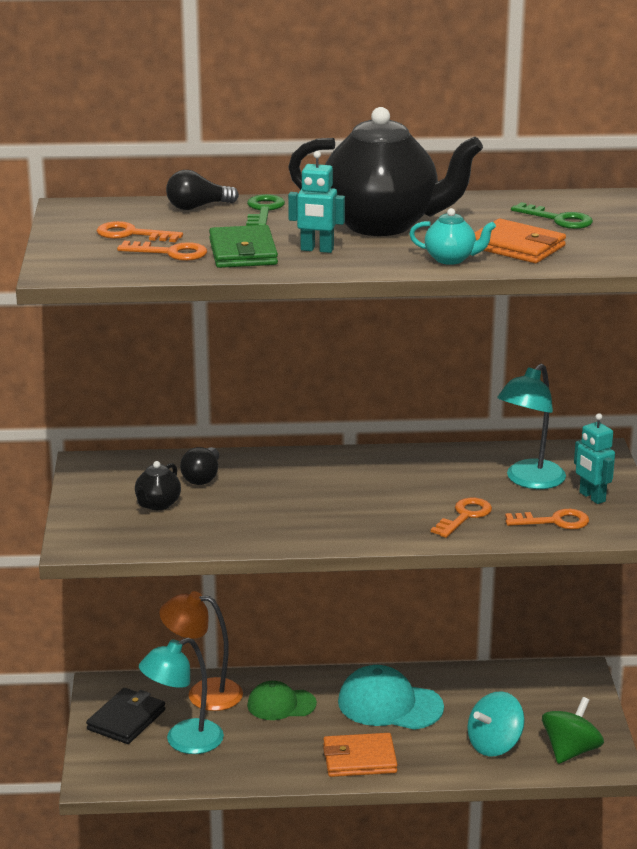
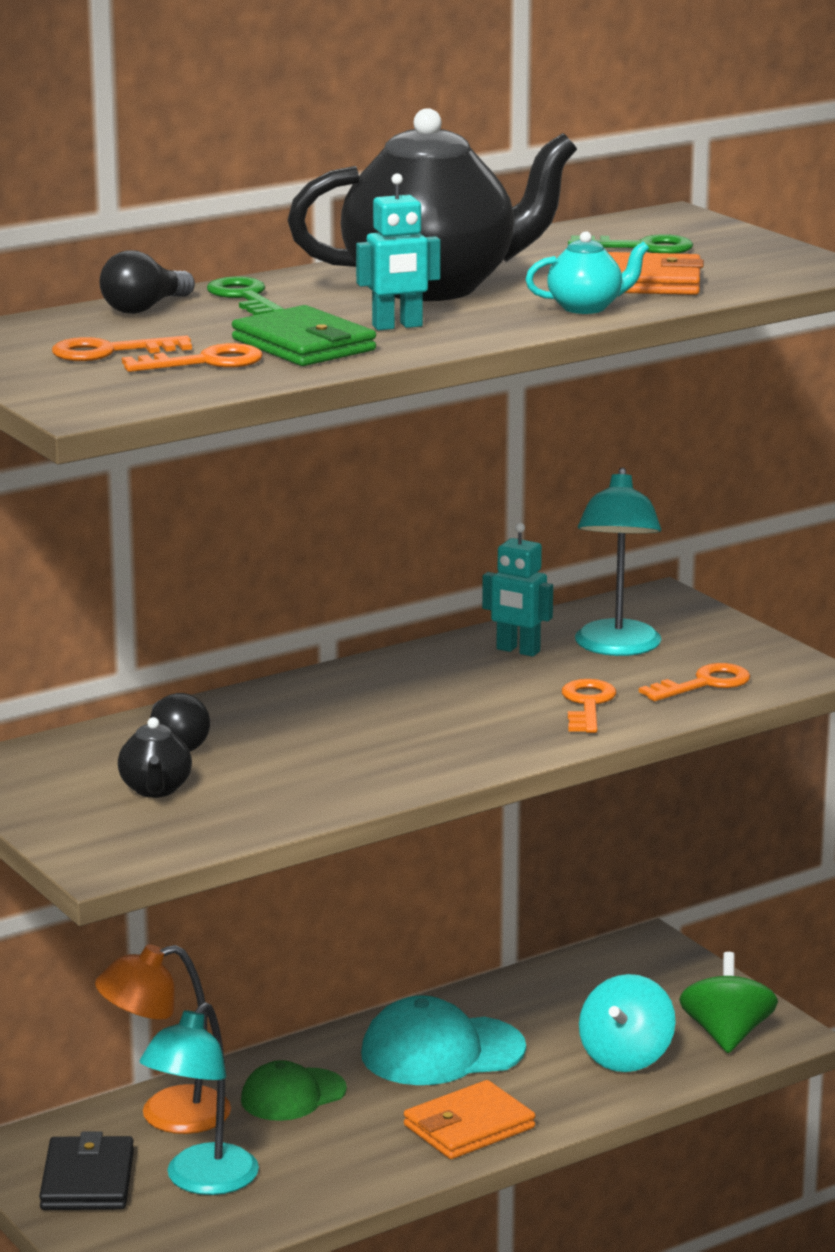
camera: 30 degrees left, 5 degrees down
(592, 497) = (715, 647): turquoise robot -> turquoise robot (518, 650)

